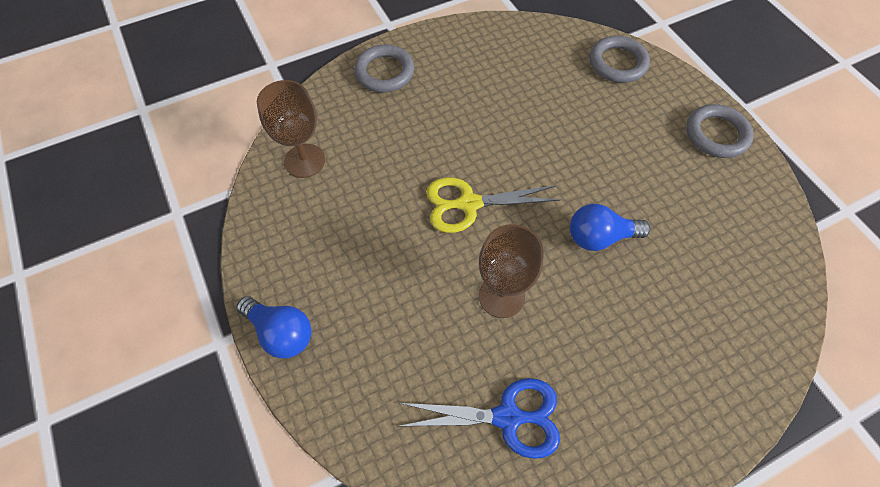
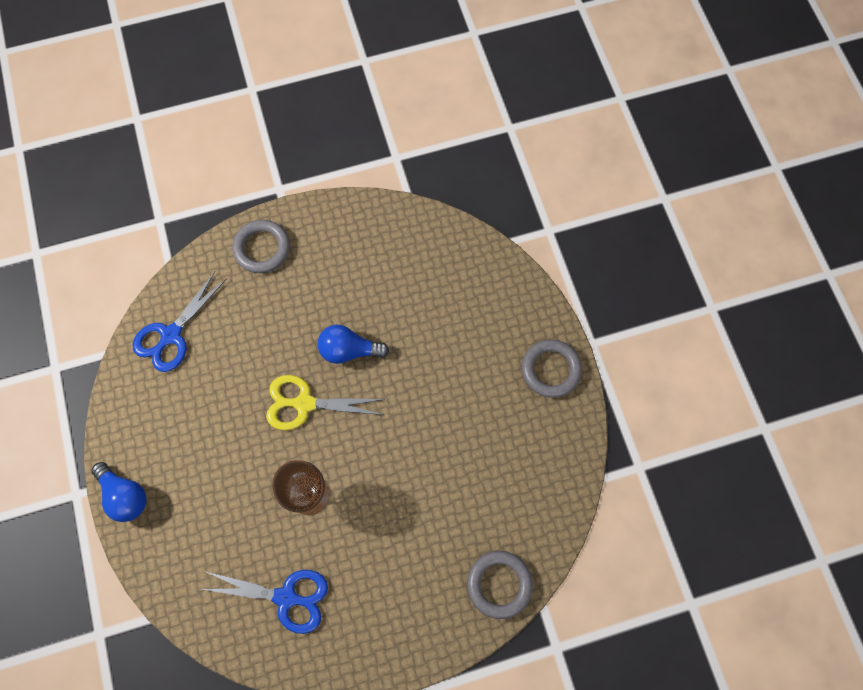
camera: 10 degrees right, 10 degrees up
(304, 161) = (171, 335): brown goblet -> blue scissors
(599, 237) = (408, 455): blue light bulb -> blue light bulb (349, 350)
(617, 63) = (486, 273): grey ring -> grey ring (499, 584)

